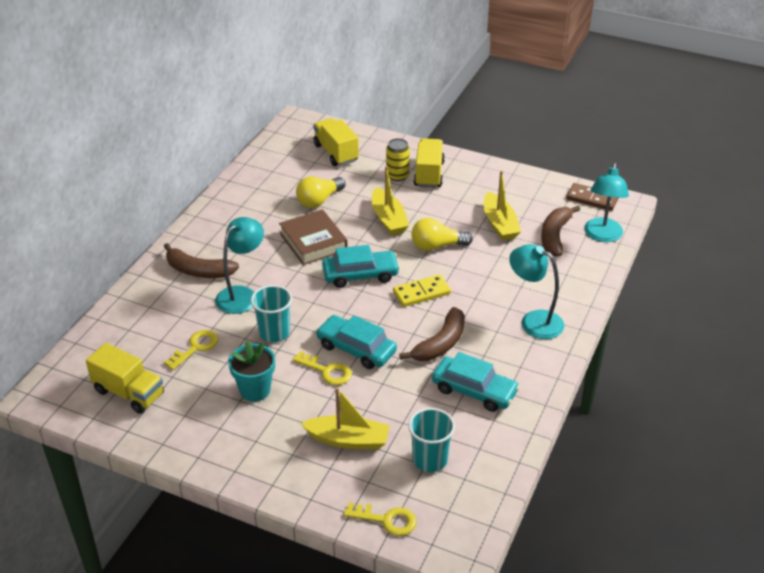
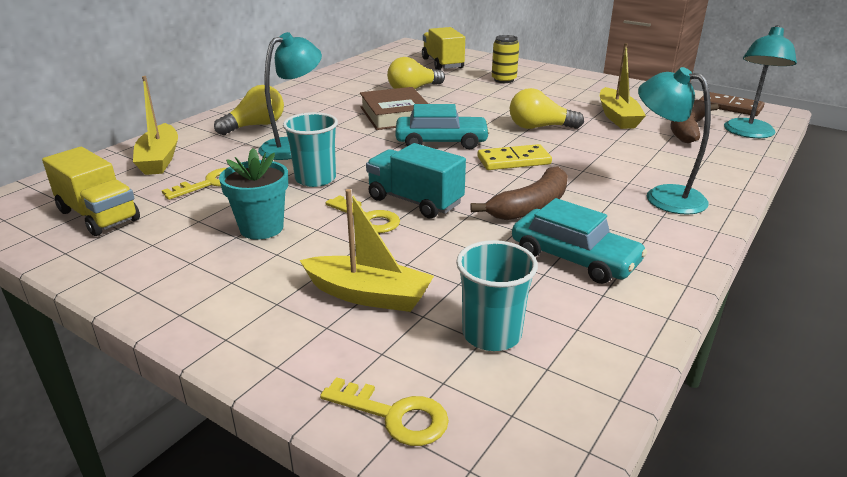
camera: 10 degrees right, 10 degrees down
(198, 271) = (255, 126): brown banana -> yellow light bulb
(356, 349) = (415, 201): turquoise car -> turquoise truck
(388, 219) = (486, 106): yellow boat -> yellow boat (159, 159)
(429, 174) = (538, 81): yellow truck -> none

